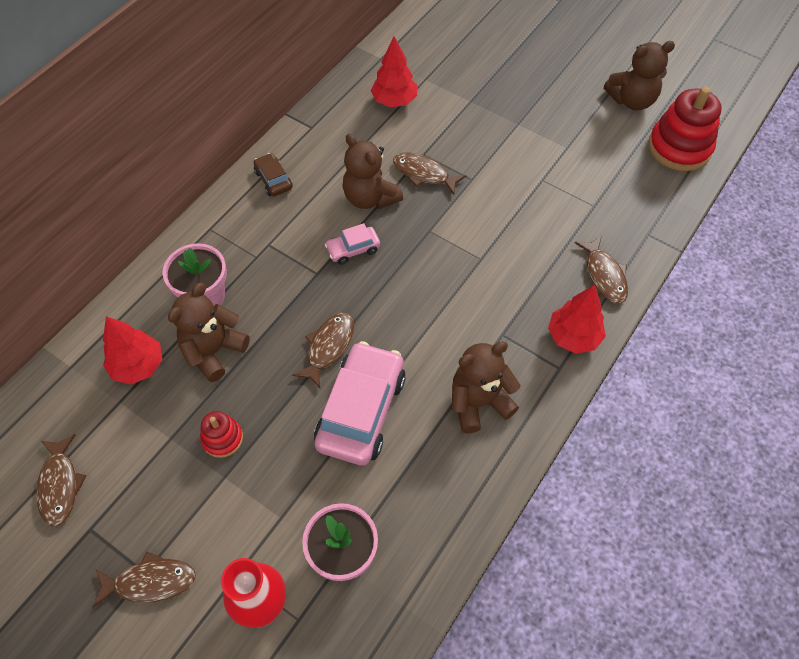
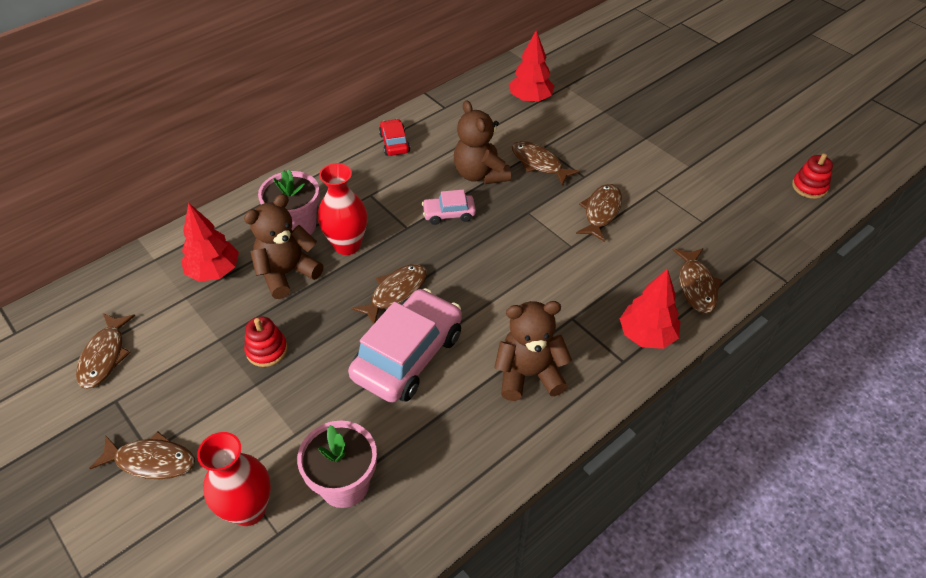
camera: 15 degrees right, 10 degrees down
(263, 306) = (347, 245): none -> red vase
(273, 180) = (394, 143): brown car -> red car
(497, 215) = (601, 212): none -> brown fish
(632, 100) = (769, 137): brown teddy bear -> none
(679, 147) = (809, 187): red stacking toy -> red stacking toy, size x0.52

